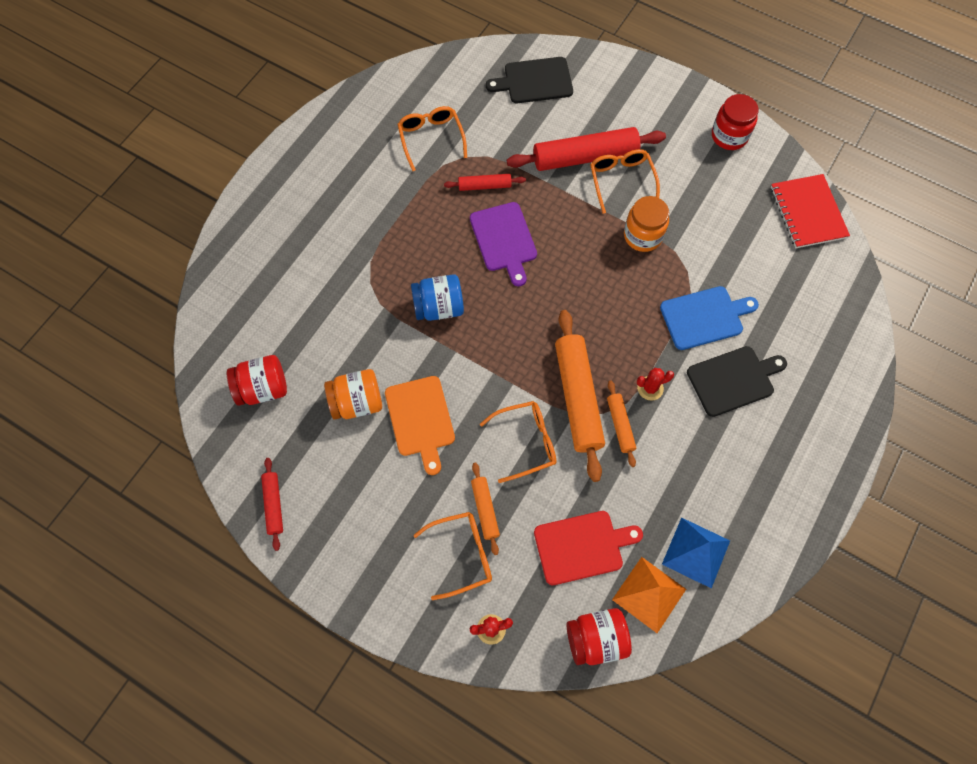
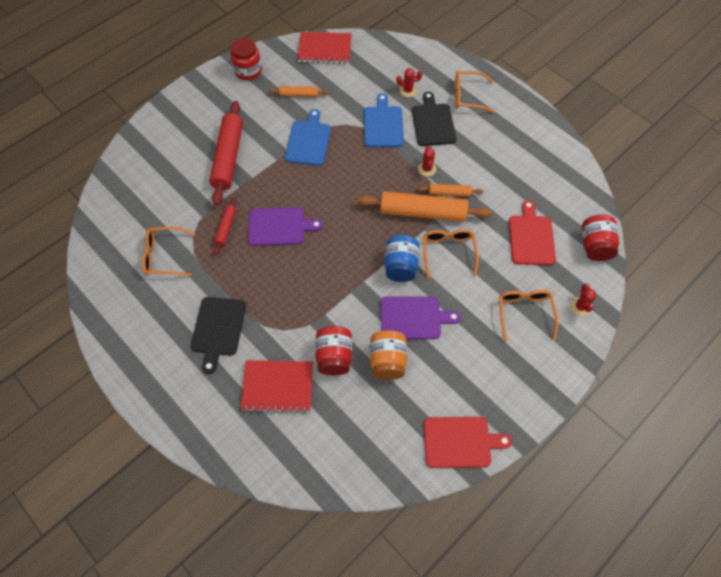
camera: 75 degrees left, 5 degrees down
(263, 388) = (355, 433): red jar -> red jar (334, 356)
(274, 505) = (460, 442): red rolling pin -> red cutting board
(301, 296) = (278, 386): none -> red notebook
(420, 419) = (413, 318): orange cutting board -> purple cutting board
(438, 307) = (322, 284): blue jar -> blue jar (400, 266)
(485, 509) = (493, 290): orange rolling pin -> orange rolling pin (299, 95)
(534, 81) = (144, 171): black cutting board -> black cutting board (218, 329)
(621, 181) = (258, 141): orange glasses -> orange glasses (468, 96)
(643, 236) = (308, 141): orange jar -> blue cutting board
(649, 594) = (569, 208): orange pyramid -> none
(696, 552) = (545, 176): blue pyramid -> none
(778, 334) = (408, 90): none -> red cactus

